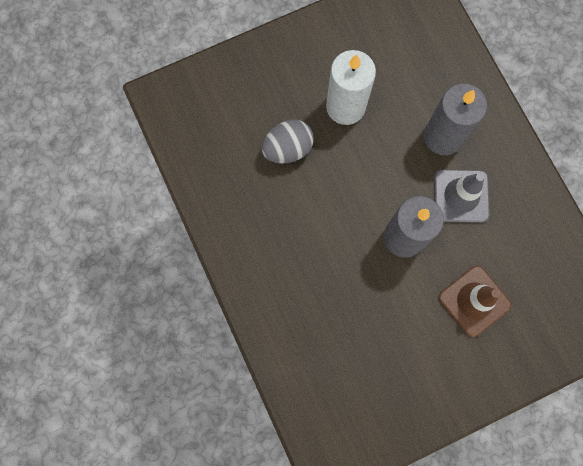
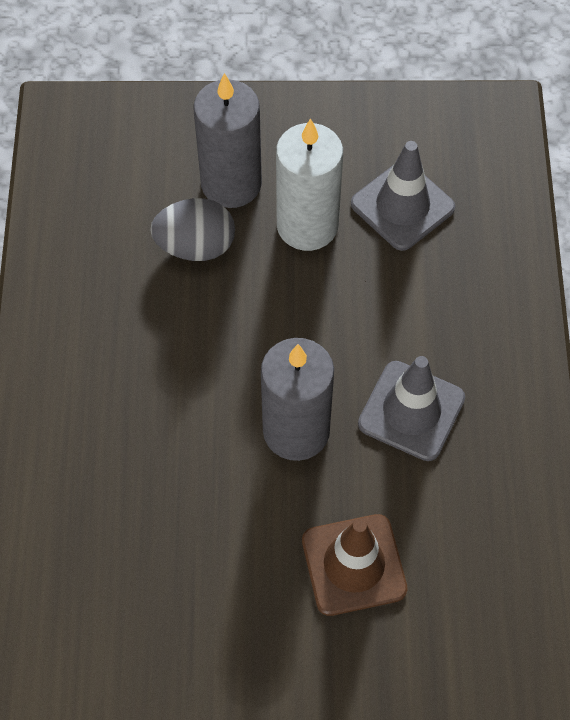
camera: 25 degrees right, 15 degrees down
(394, 70) = (402, 206): none -> grey traffic cone
(443, 137) = (427, 320): grey candle -> grey candle (231, 183)

